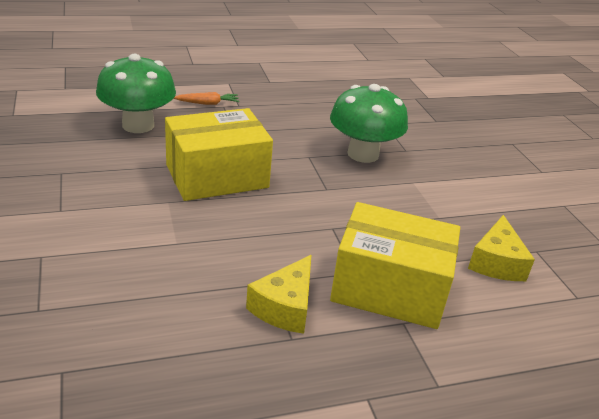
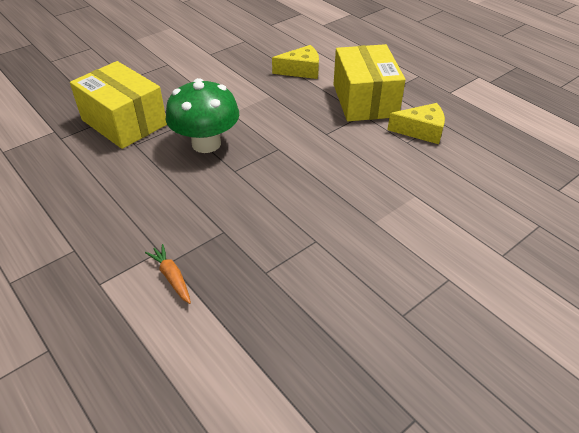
camera: 110 degrees left, 10 degrees up
(138, 125) = (267, 309): green mushroom -> none
(217, 176) = (313, 210): yellow box -> yellow box (124, 122)

